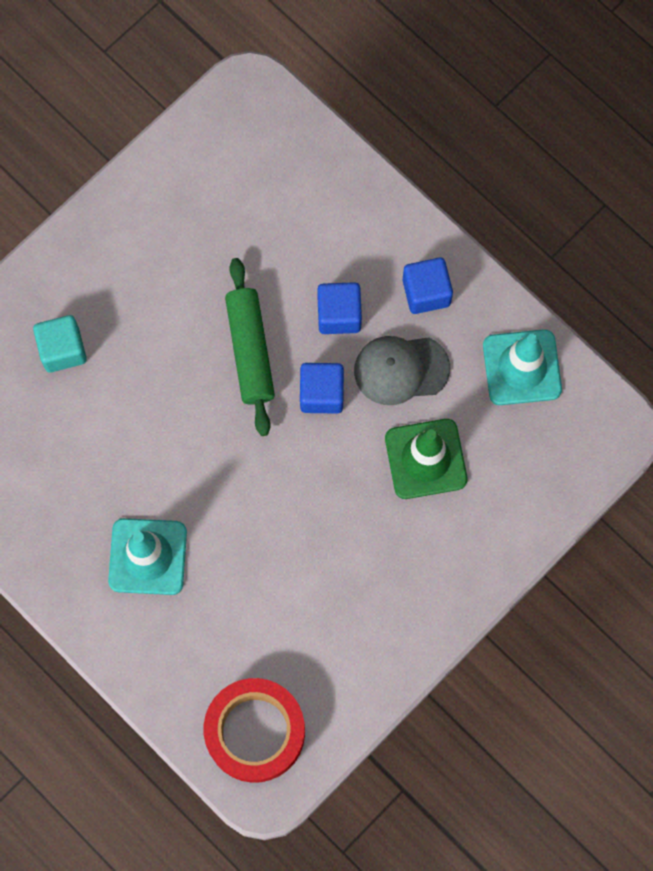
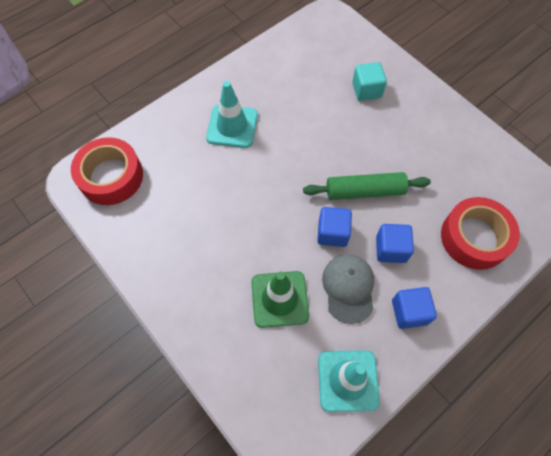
camera: 95 degrees right, 10 degrees down
(311, 204) = (474, 237): none -> red tape

